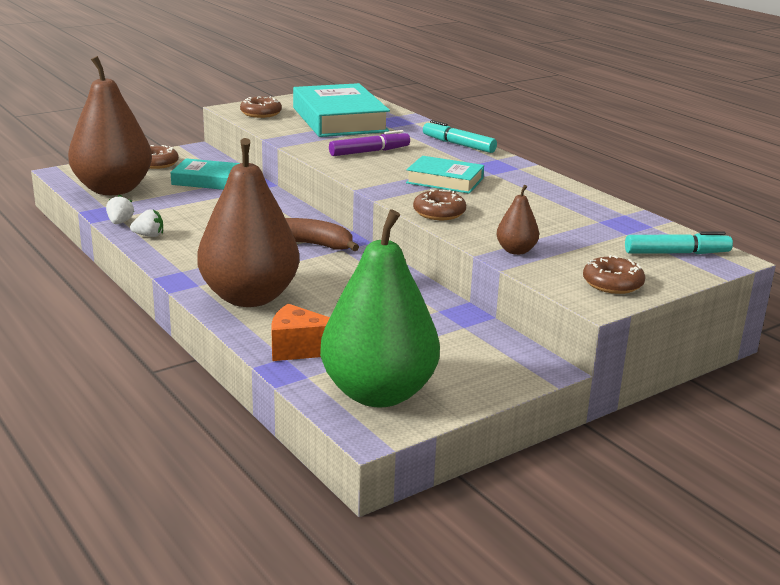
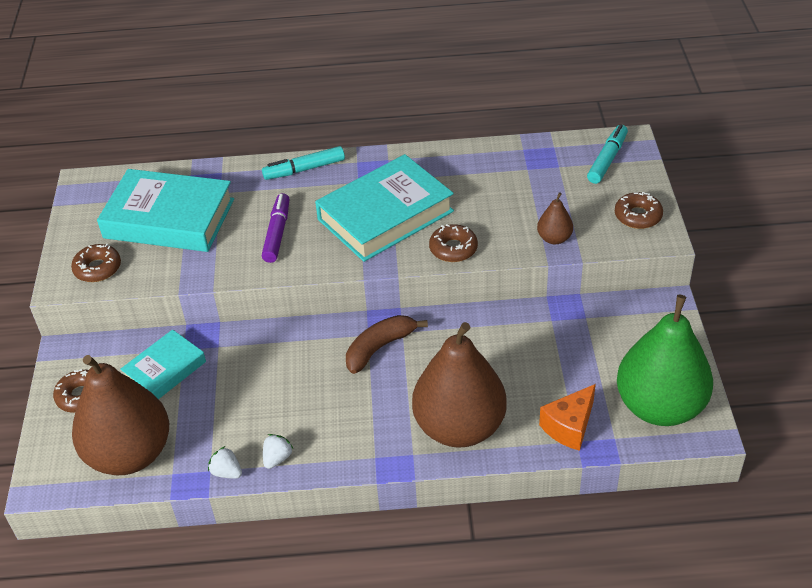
camera: 55 degrees left, 20 degrees up
(445, 181) = (385, 215): turquoise book -> turquoise book, size x1.77

